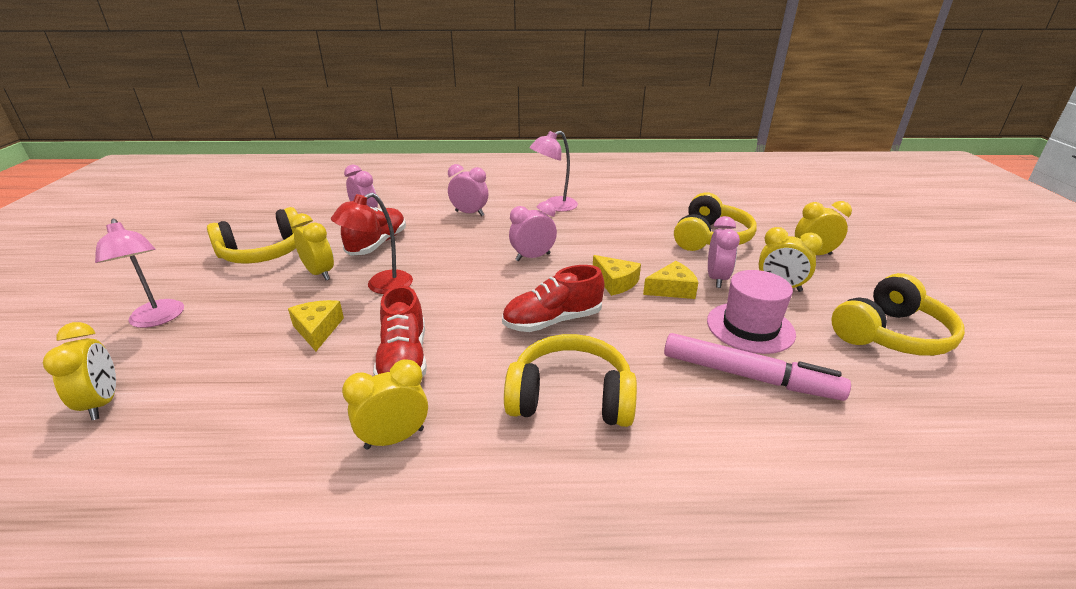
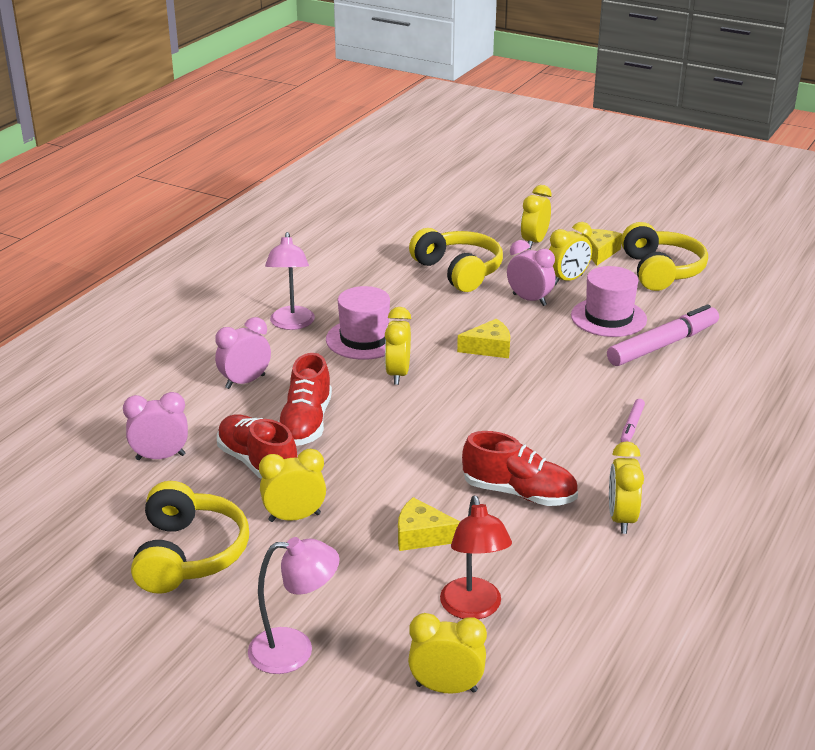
camera: 60 degrees left, 0 degrees up
(381, 286) = (367, 480): red lamp -> red lamp (473, 609)
(533, 257) = (398, 374): pink clock -> yellow clock
(552, 321) = (523, 400): red shoe -> red shoe (306, 423)
(565, 233) = (364, 339): none -> pink hat
(571, 398) = (632, 426): yellow headphones -> pink marker
(672, 289) = (526, 326): yellow cheese -> yellow cheese (599, 252)

